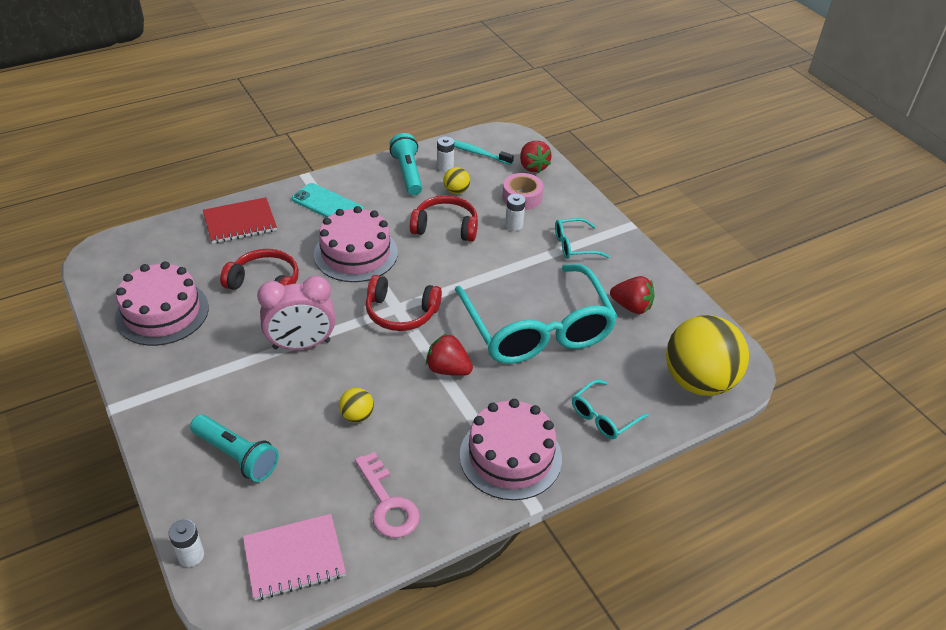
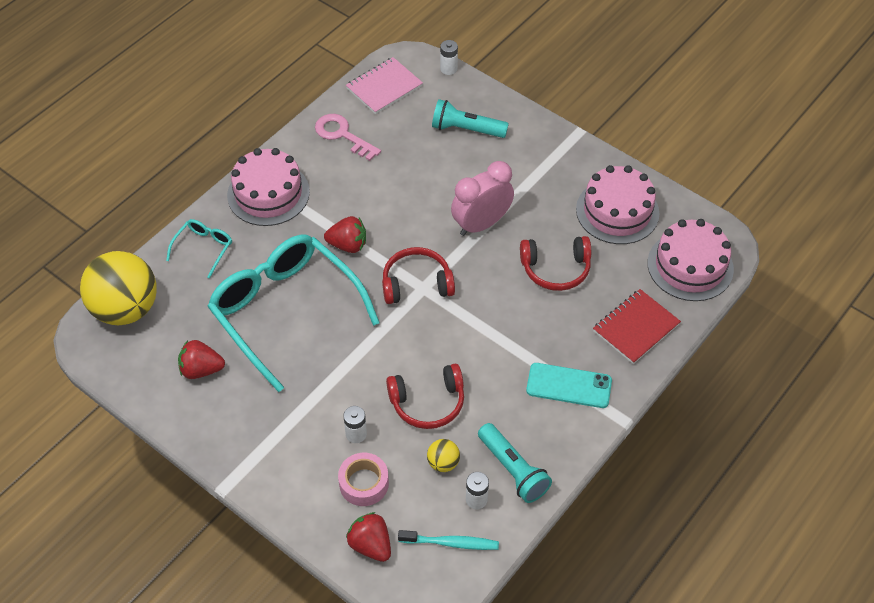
camera: 160 degrees right, 10 degrees up
(355, 253) = (498, 333): pink cake -> pink cake (690, 266)
(357, 416) = (399, 184): yellow ball -> none
(574, 245) = (280, 429): turquoise glasses -> none

